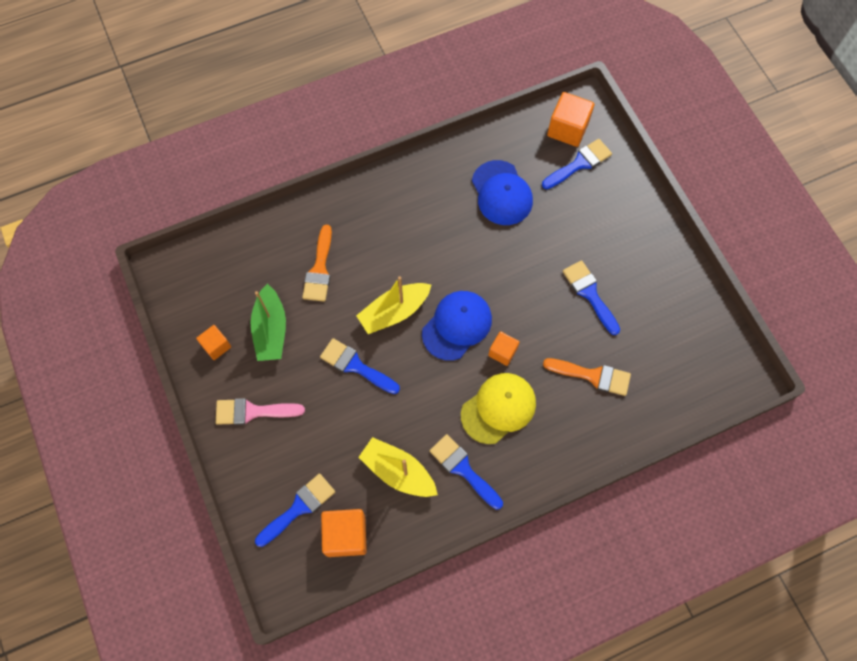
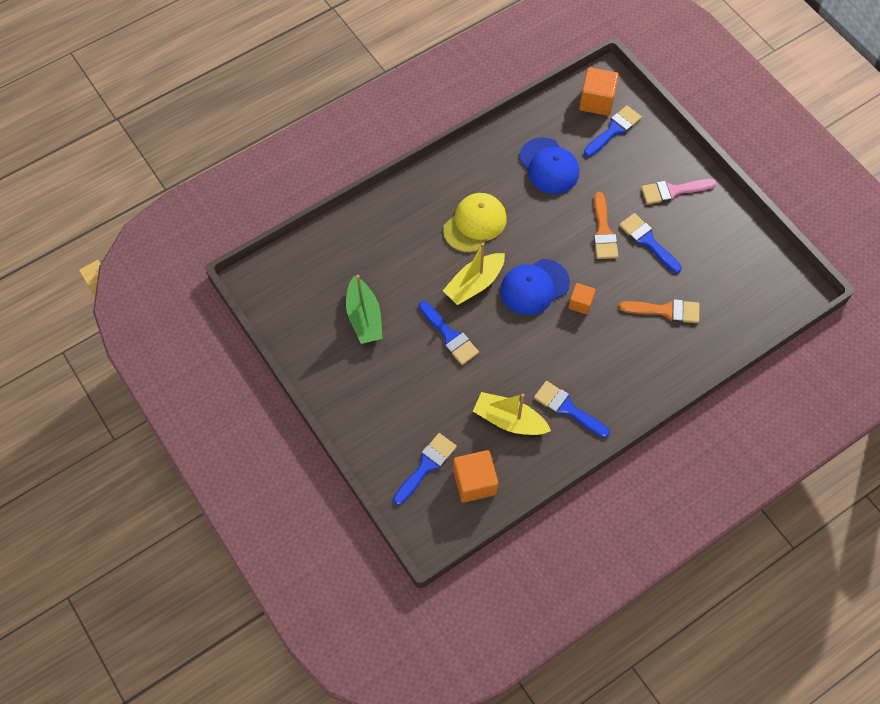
camera: 10 degrees left, 5 degrees down
(216, 346) = (317, 339): orange cube -> none
(253, 411) = (364, 391): pink brush -> pink brush (673, 191)
(319, 269) = (397, 258): orange brush -> orange brush (603, 231)
(355, 366) = (450, 336): blue brush -> blue brush turned 150 degrees counterclockwise
(457, 325) = (534, 287): blue cap -> blue cap turned 150 degrees counterclockwise
(498, 408) = (587, 352): yellow cap -> yellow cap (475, 224)

